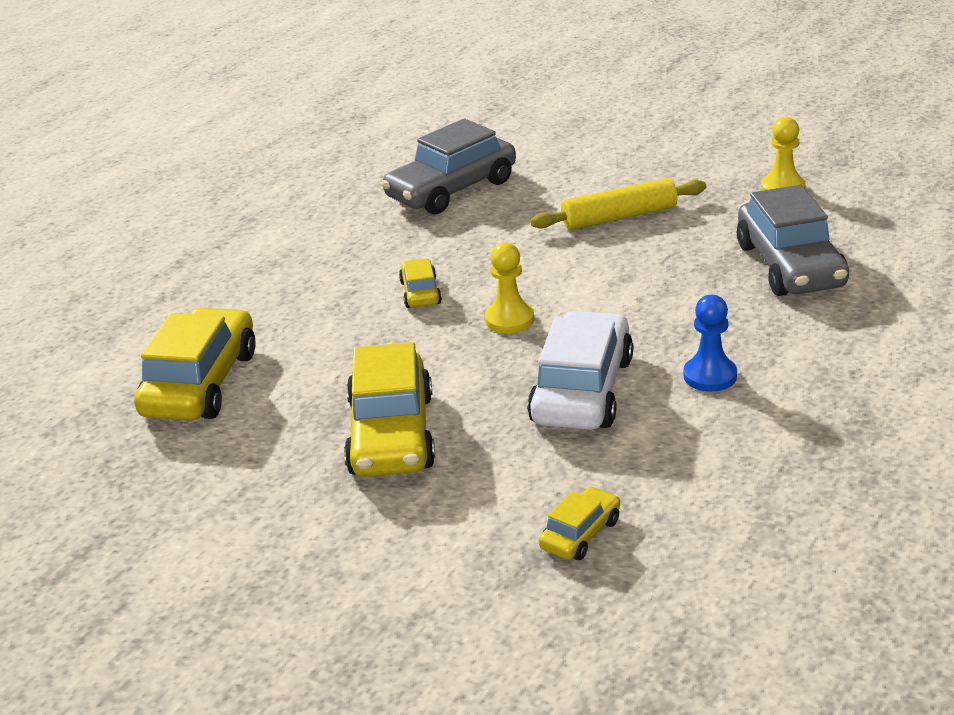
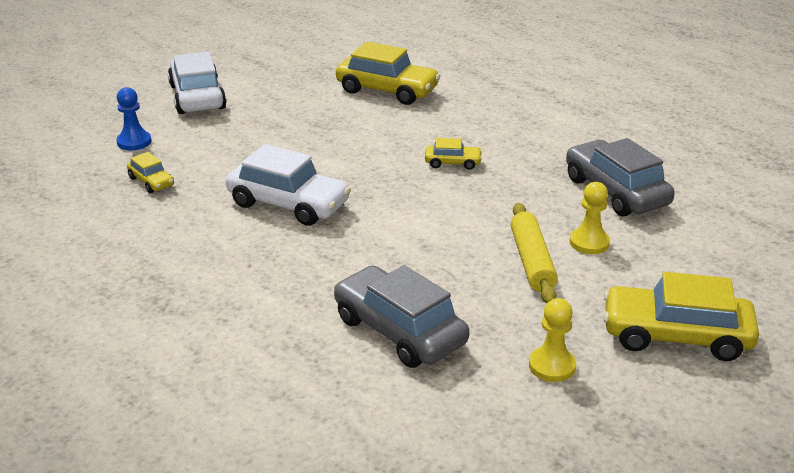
camera: 100 degrees right, 0 degrees up
(254, 584) = (197, 97): none -> white car
(392, 435) = (291, 139): yellow car -> yellow car (676, 336)
(509, 319) = (395, 190): yellow pawn -> yellow pawn (589, 243)
(710, 376) = (267, 255): blue pawn -> blue pawn (134, 142)
(790, 266) = (399, 331): grey car -> grey car turned 45 degrees clockwise

